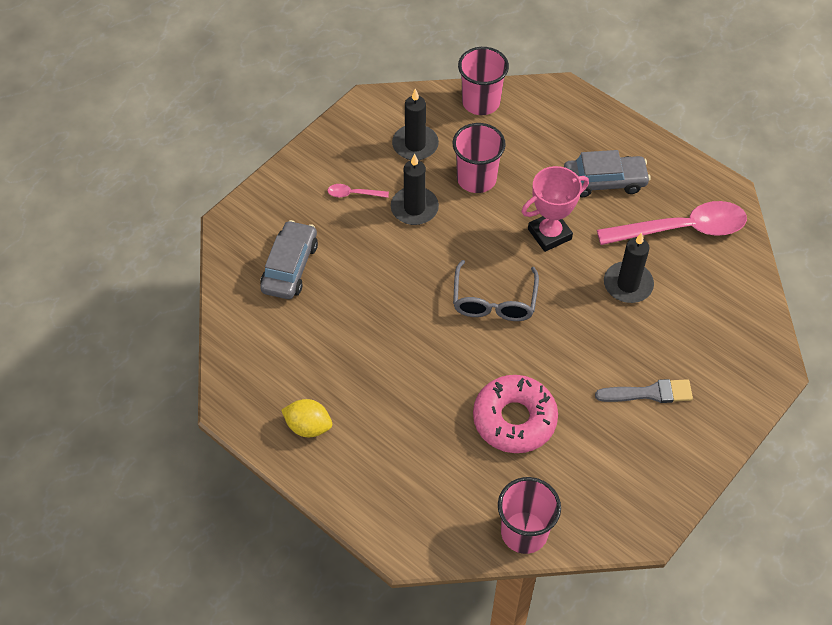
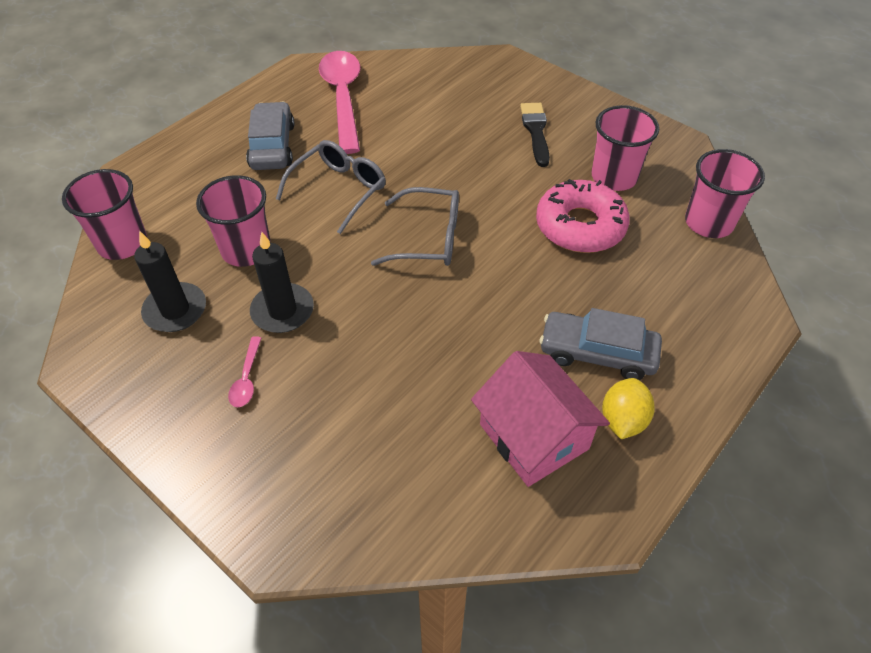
camera: 90 degrees left, 5 degrees down
(290, 267) = (367, 454): grey car -> grey car (597, 353)
(298, 366) = (534, 436): none -> pink house
(549, 234) = (338, 190): pink trophy -> grey glasses
(584, 457) = (614, 177): none -> pink cup
(628, 284) = (409, 137): black candle -> none
(649, 393) = (535, 131): grey brush -> black brush

